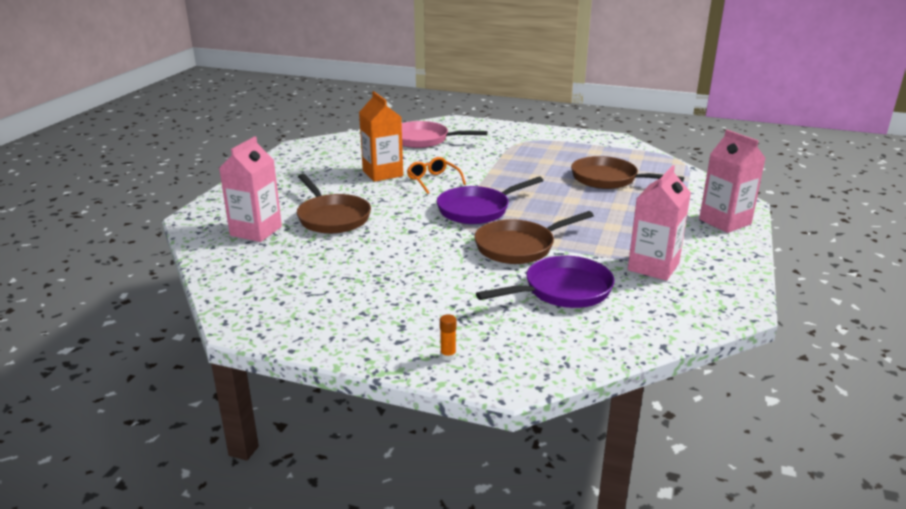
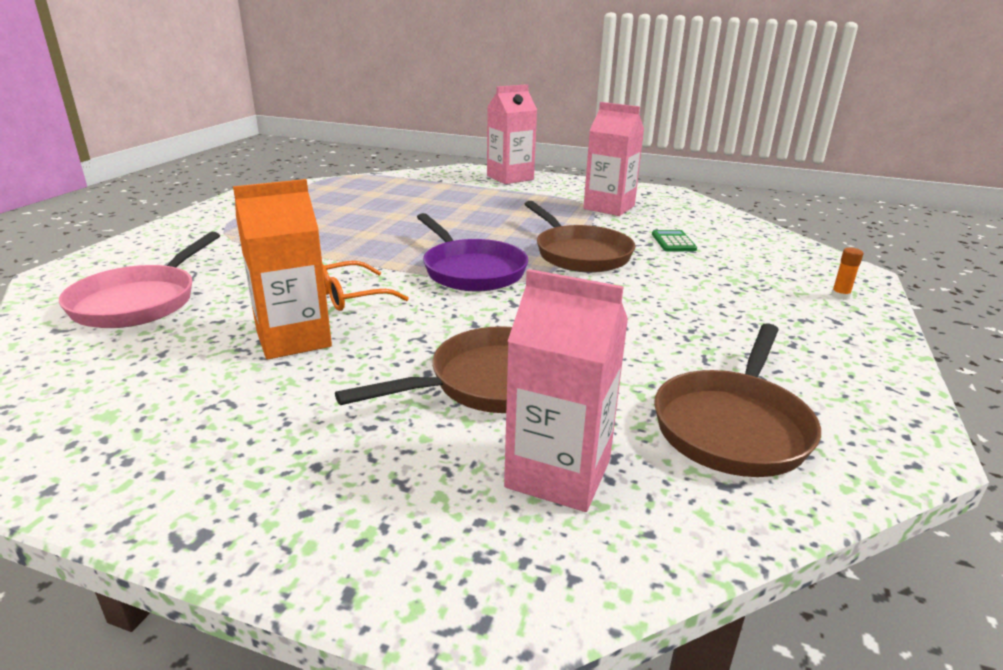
camera: 90 degrees left, 0 degrees up
(562, 290) = (673, 242): purple pan -> green calculator
(608, 179) = (392, 204): brown pan -> brown pan (733, 426)

